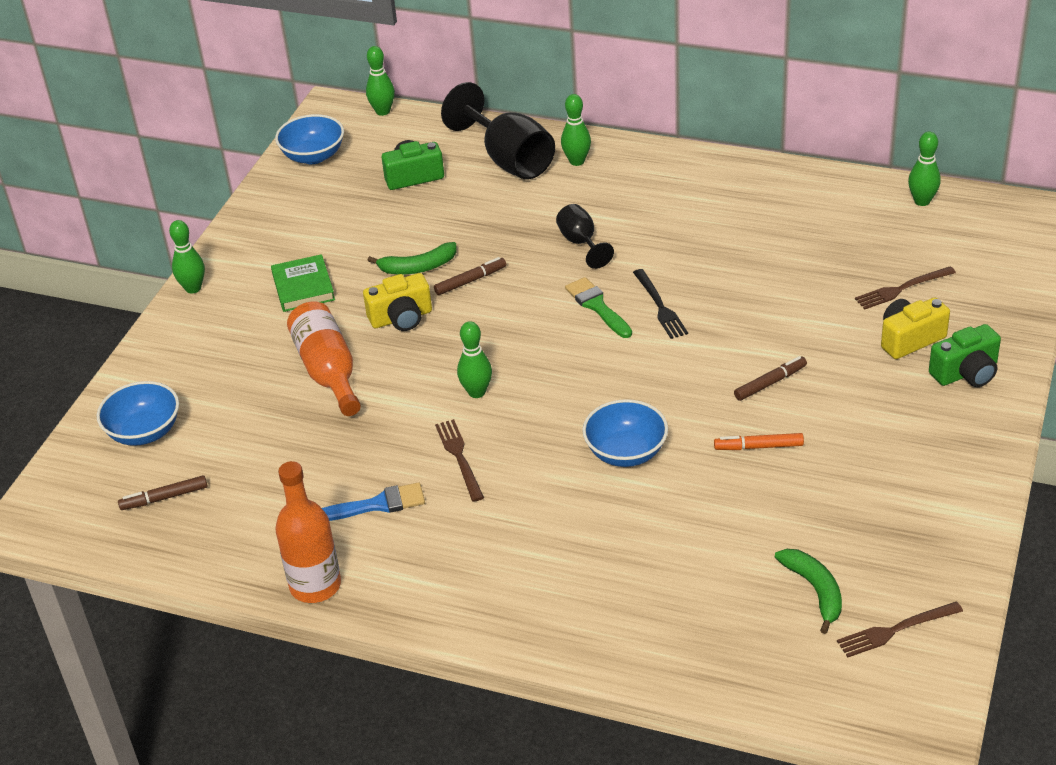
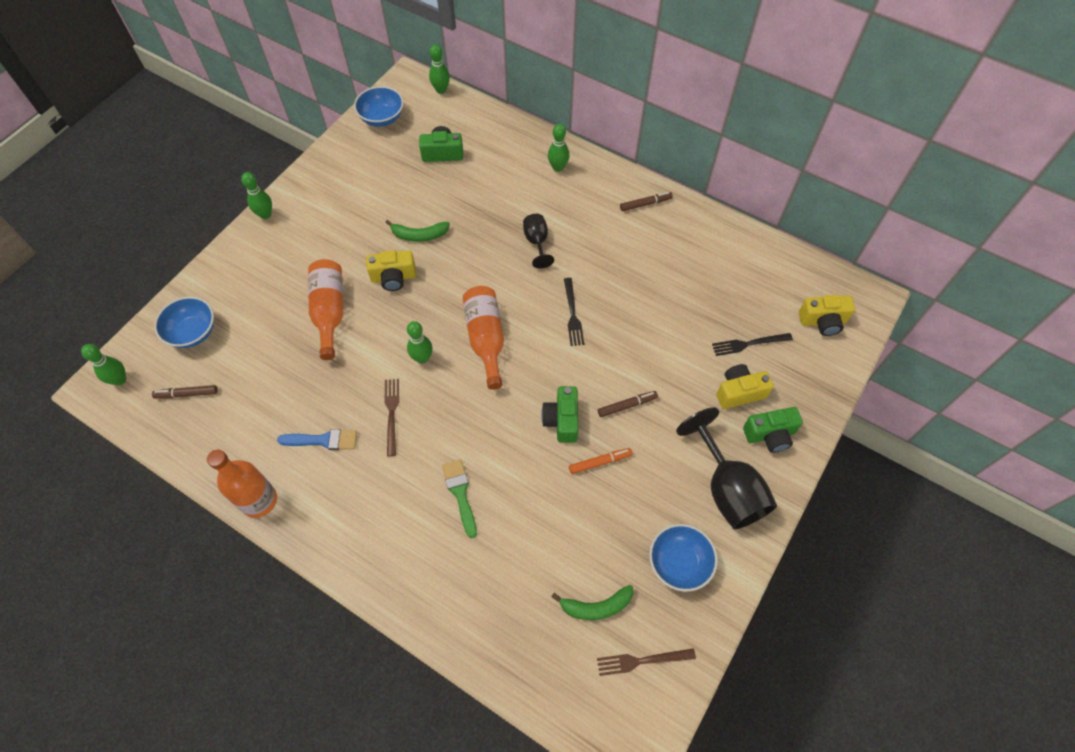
camera: 10 degrees right, 20 degrees up
(303, 287) = (337, 233): green book -> none
(470, 281) = (450, 256): brown marker -> brown marker (645, 204)
(509, 160) = (512, 154): black goblet -> black goblet (727, 489)
(554, 355) = (486, 339): none -> orange bottle
(597, 306) = (529, 303): green brush -> green brush (460, 493)
(626, 452) = (506, 441): blue bowl -> blue bowl (679, 563)
(691, 416) = (562, 420): none -> green camera
(758, 447) = (600, 462): orange marker -> orange marker turned 150 degrees clockwise
(815, 590) = (596, 606): green banana -> green banana turned 90 degrees clockwise
(902, 289) = (749, 344): brown fork -> black fork
(922, 201) = (789, 266): green bowling pin -> green bowling pin (120, 380)
(987, 247) = (823, 321): none -> yellow camera

